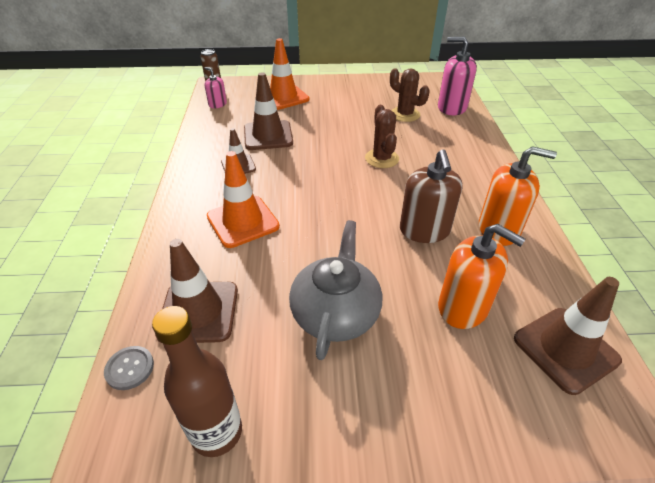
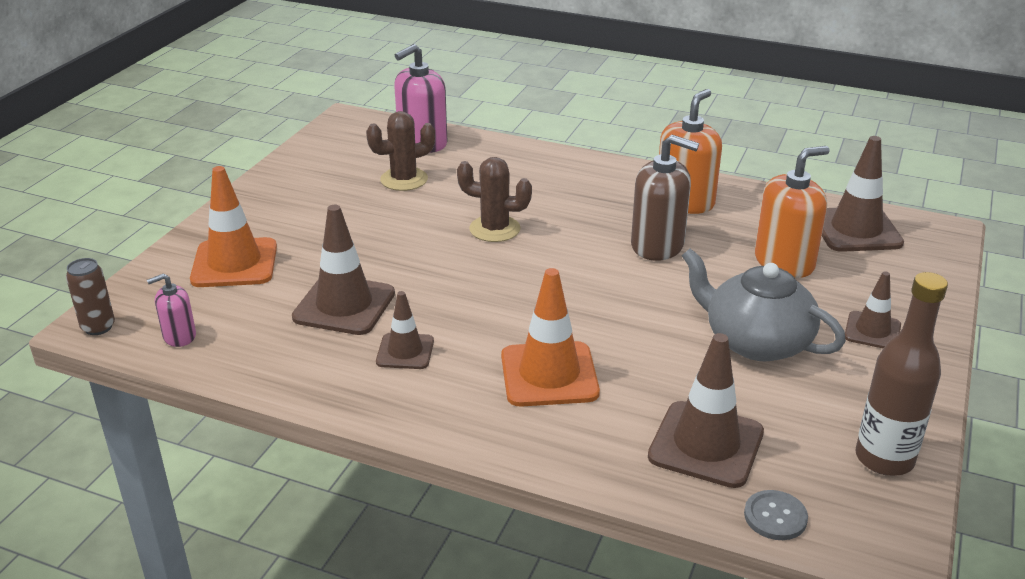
camera: 65 degrees left, 10 degrees down
(401, 392) = (872, 331): none -> brown traffic cone

